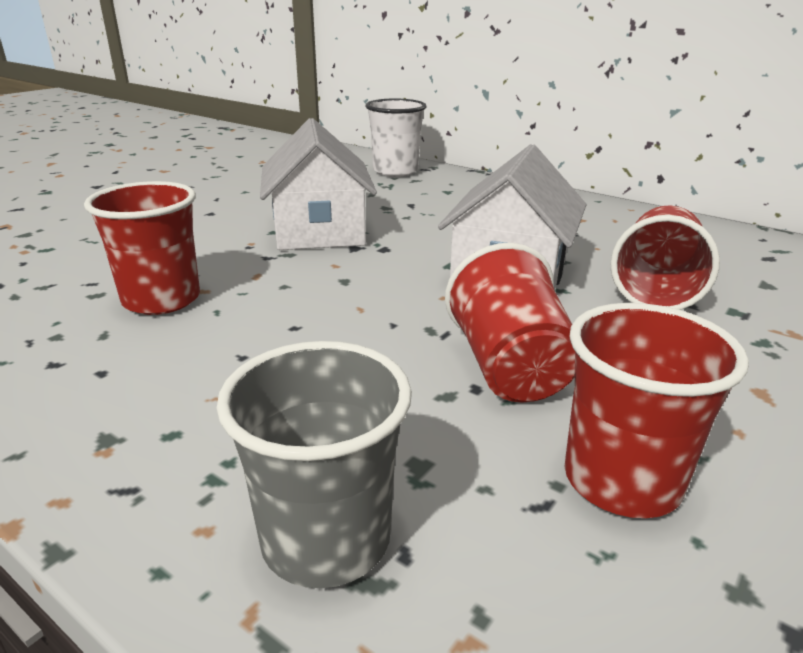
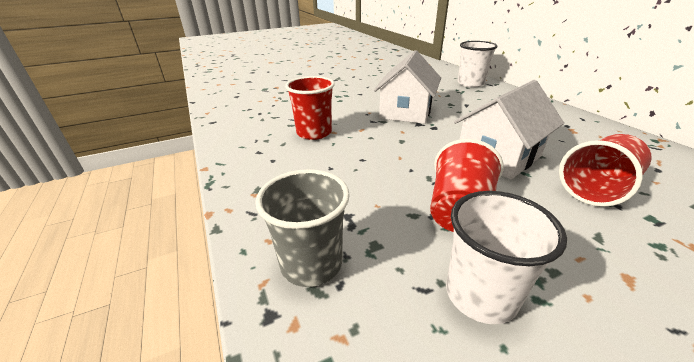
camera: 30 degrees right, 5 degrees up
(622, 480) = (480, 295): red cup -> white cup

